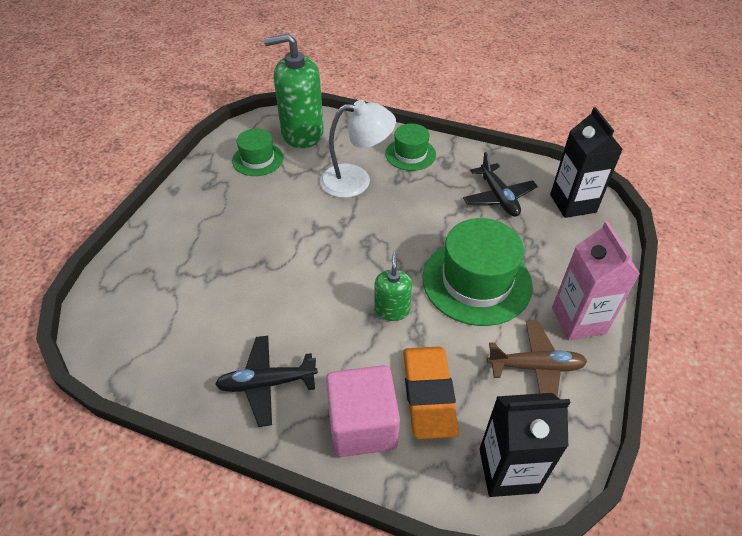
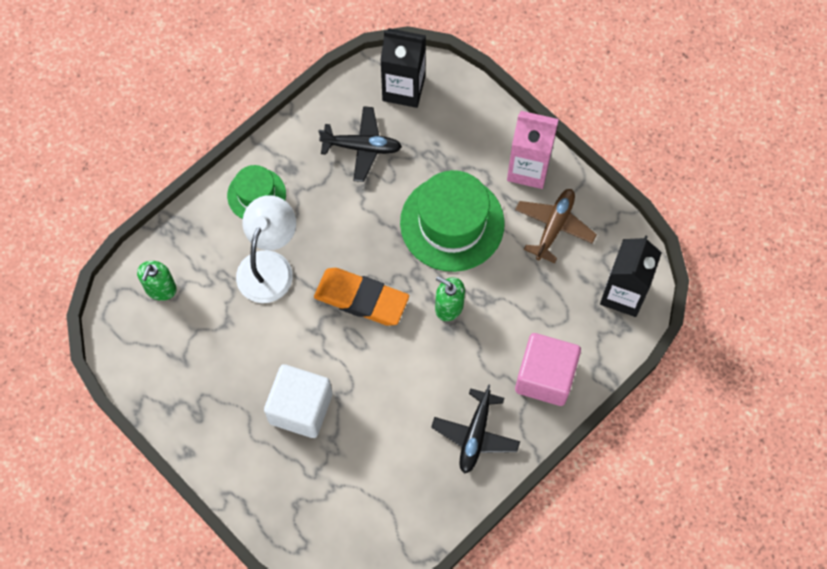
camera: 65 degrees left, 20 degrees up
(239, 242) = (300, 408): none -> white cube
(258, 159) = (181, 350): green hat -> none
(302, 133) = (160, 288): green soap dispenser -> green soap dispenser, size x0.51
(428, 394) = (541, 317): orange eraser -> orange eraser (361, 299)

